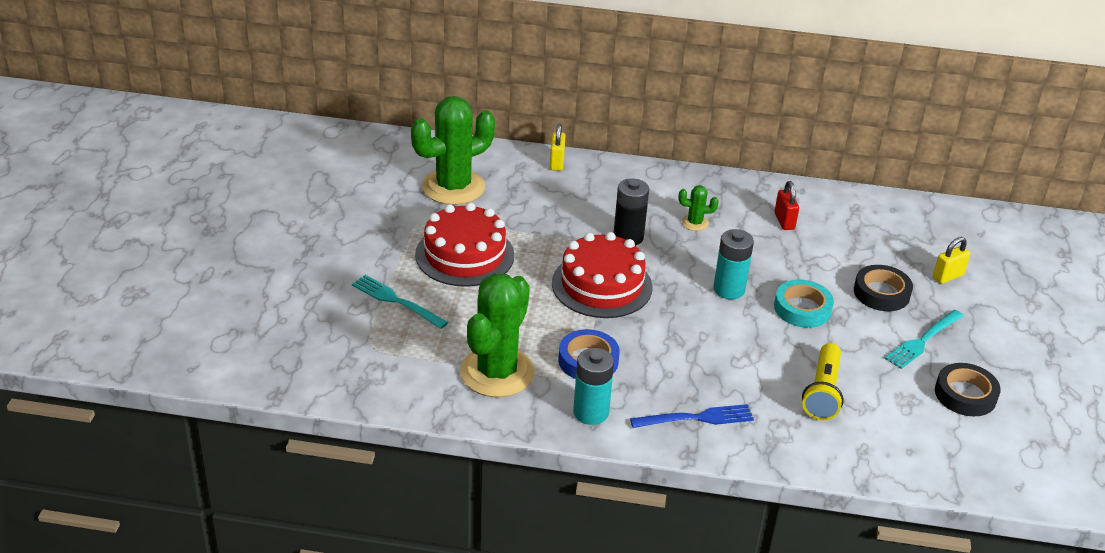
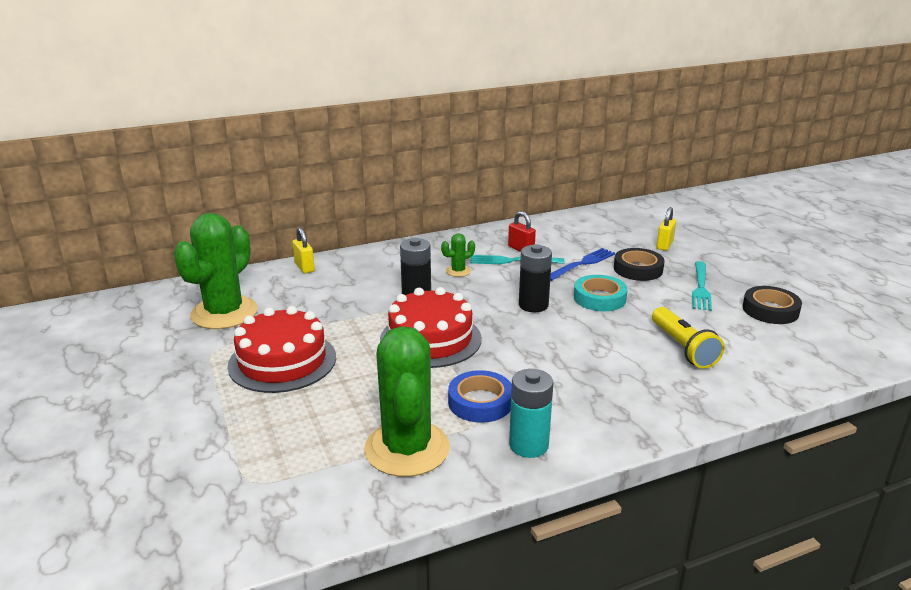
camera: 30 degrees left, 10 degrees down
(396, 301) = (245, 427): turquoise fork -> turquoise fork (513, 261)
(696, 418) = (618, 409): blue fork -> blue fork (582, 264)
(729, 289) = (533, 305): turquoise battery -> black battery

